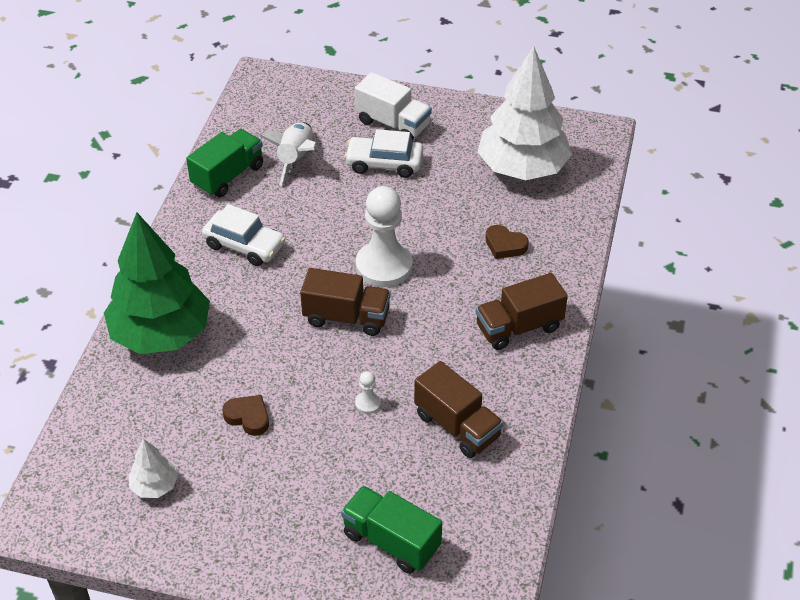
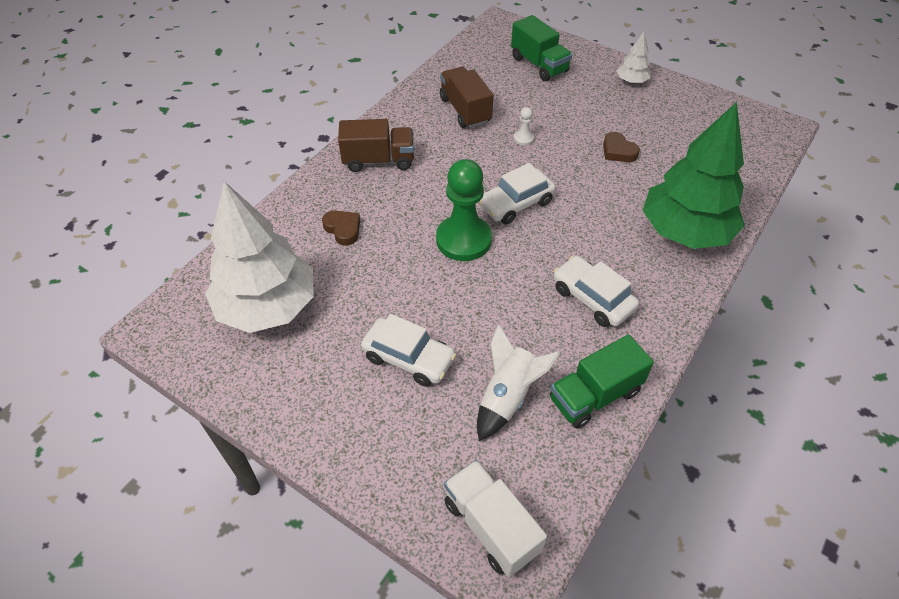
camera: 160 degrees left, 5 degrees up
(154, 486) = (694, 126): white tree -> white tree (631, 81)
(346, 317) = (516, 204): brown truck -> white car
(384, 266) = (463, 240): white pawn -> green pawn
(393, 124) = (370, 416): white truck -> white truck (491, 526)

